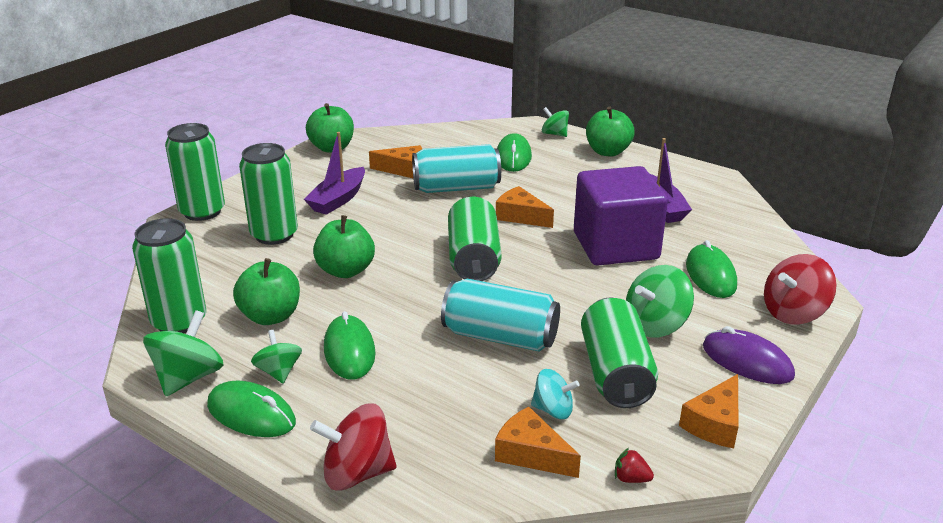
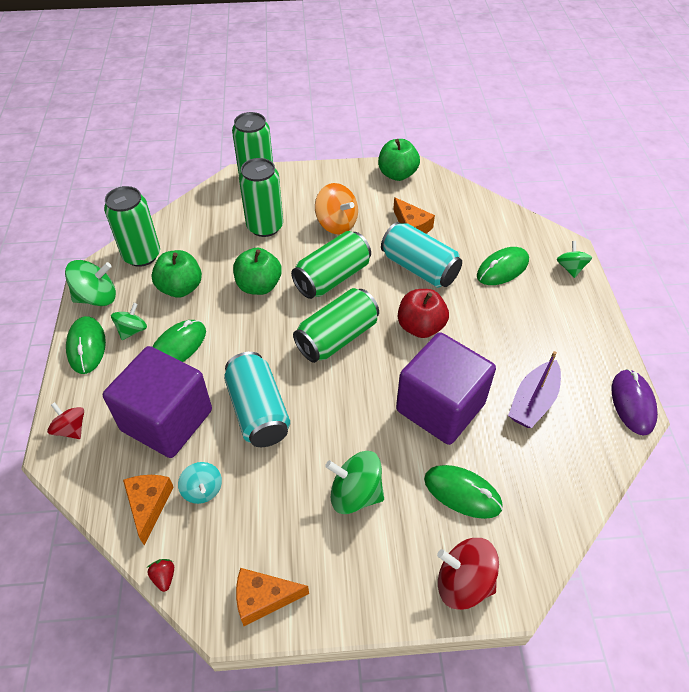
camera: 50 degrees right, 20 degrees up
(338, 199) = (336, 224): purple boat -> orange spinning top
(357, 473) = (71, 429): red spinning top -> red spinning top, size x0.63
(437, 397) = (167, 420): none -> purple cube
(520, 216) = (420, 327): orange cheese -> red apple
(607, 152) = (584, 317): green apple -> none
(615, 373) = (273, 502): green can -> green can (332, 278)
(710, 275) = (462, 493): green mouse -> green mouse turned 75 degrees clockwise
(747, 361) = (361, 581): purple mouse -> purple mouse (632, 403)

